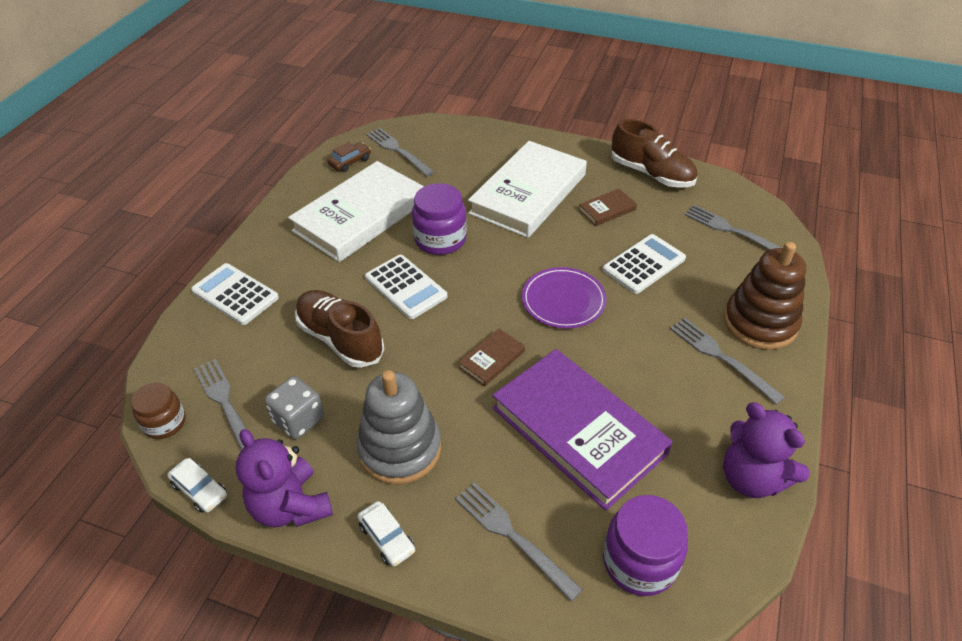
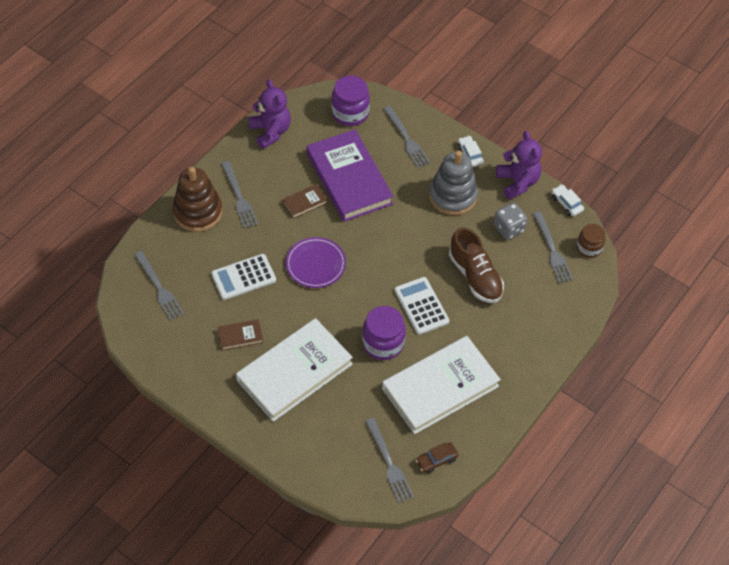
camera: 165 degrees left, 10 degrees up
(235, 294) = (545, 334): white calculator -> none
(492, 359) = (381, 235): brown book -> brown book (305, 202)
(651, 174) = (180, 365): brown shoe -> none

